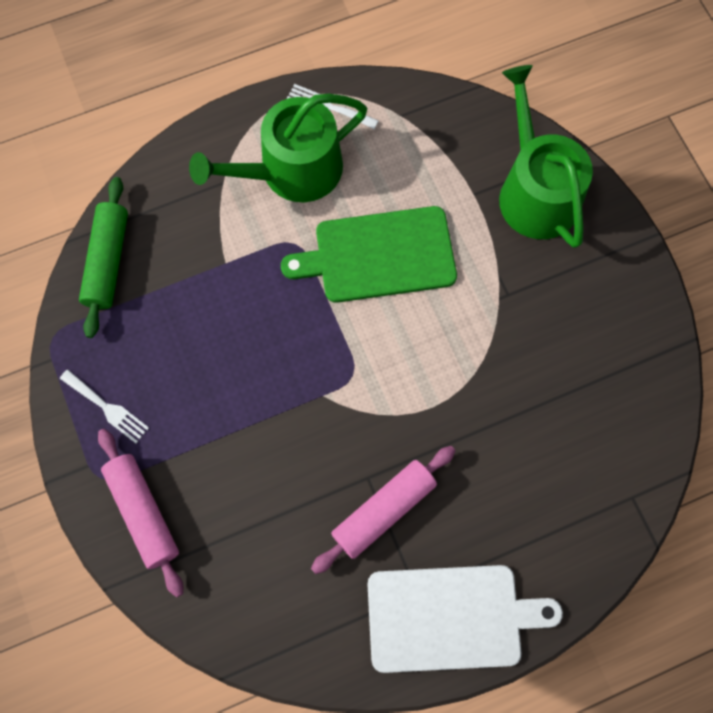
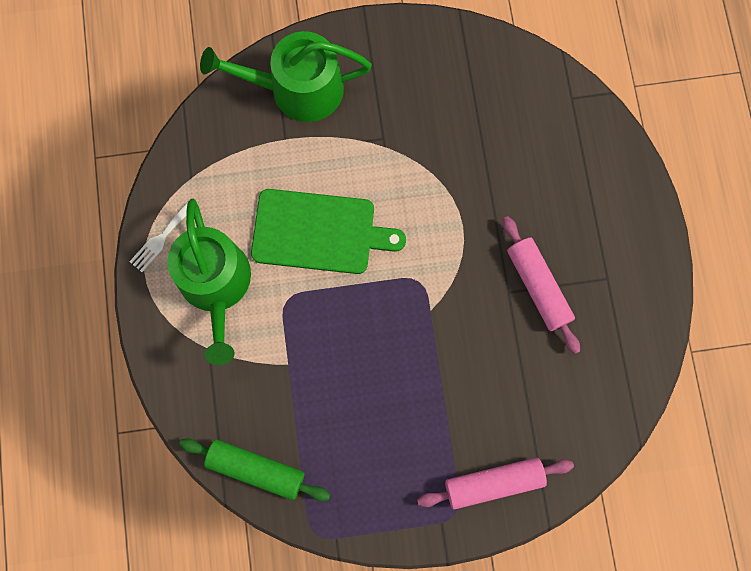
camera: 75 degrees left, 5 degrees up
(107, 408) = (394, 496): white fork -> none
(379, 255) = (319, 232): green cutting board -> green cutting board turned 90 degrees counterclockwise
(450, 617) = (631, 259): white cutting board -> none

